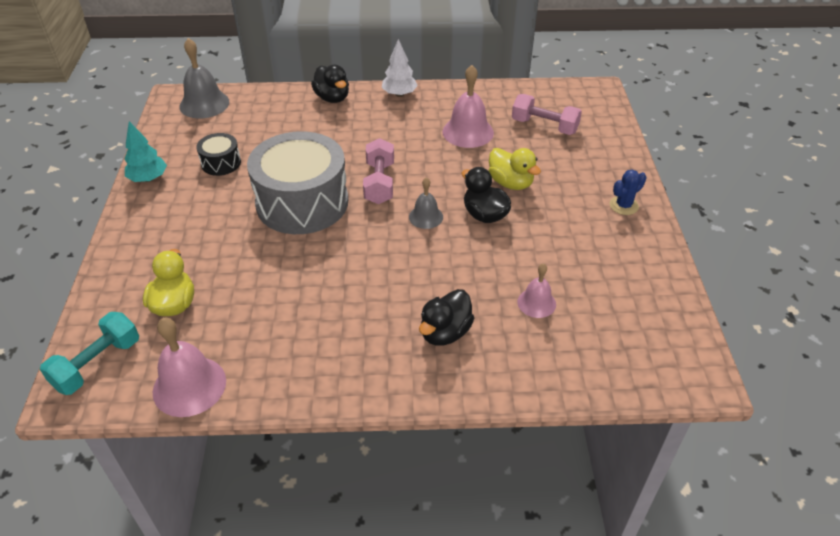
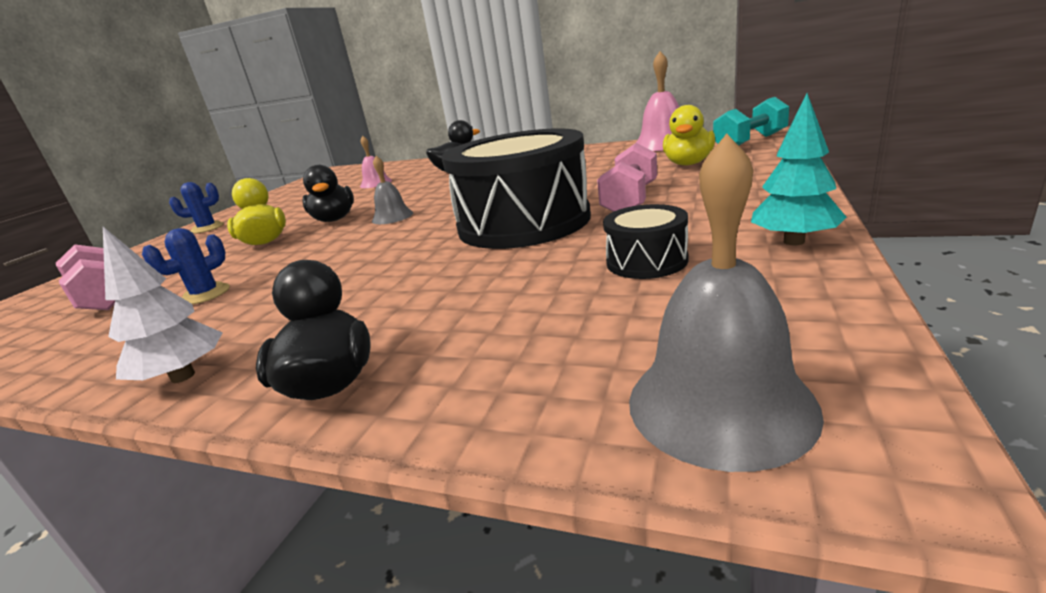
camera: 155 degrees left, 20 degrees down
(302, 202) = (524, 222): grey drum -> black drum
(379, 183) = (407, 240): pink dumbbell -> pink dumbbell (630, 200)
(468, 132) = (205, 294): pink bell -> blue cactus

